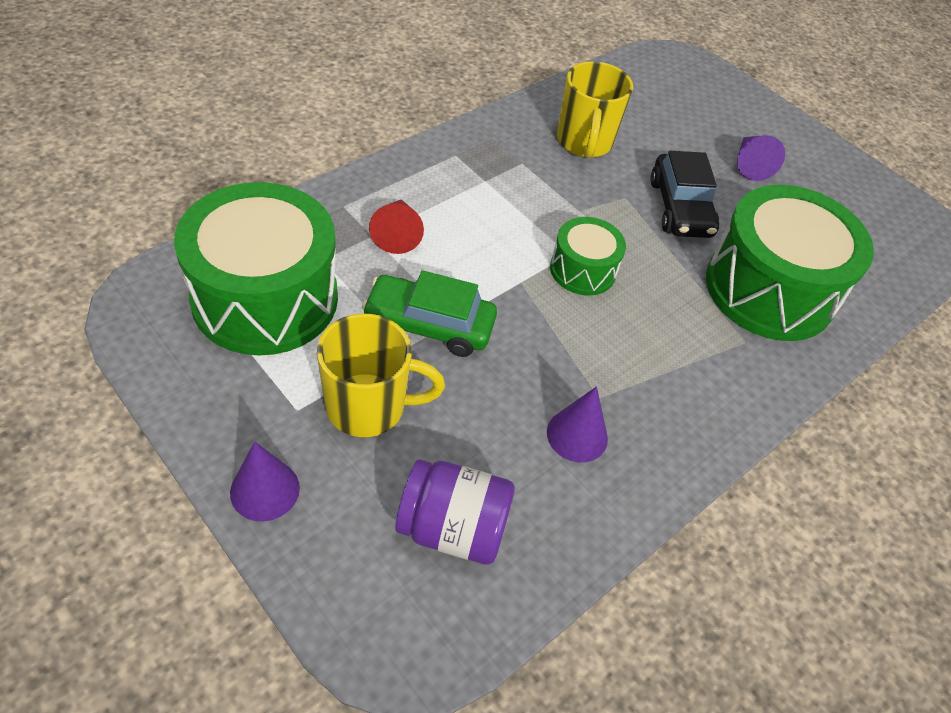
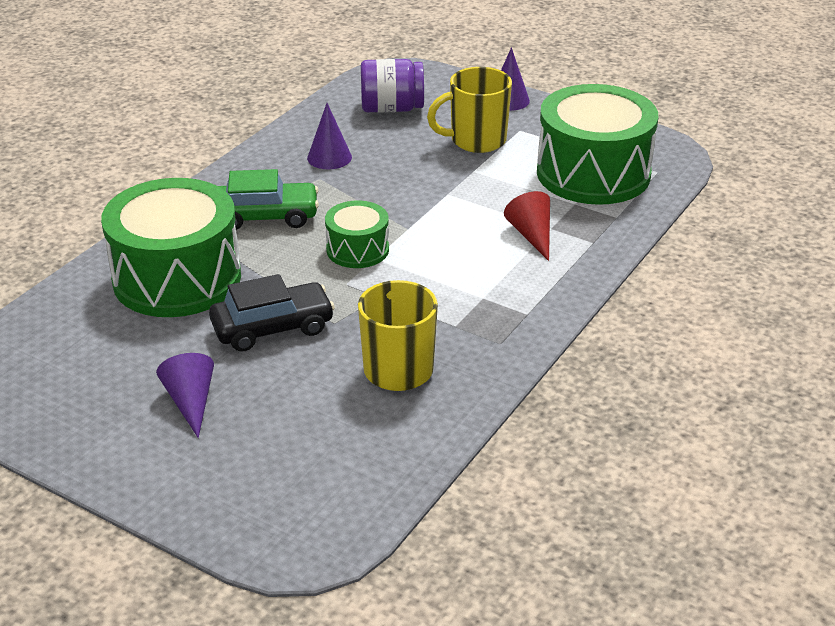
camera: 170 degrees right, 15 degrees down
(429, 325) = (464, 186): green car -> green car (265, 216)
(680, 208) = (272, 327): black car -> black car turned 90 degrees clockwise

